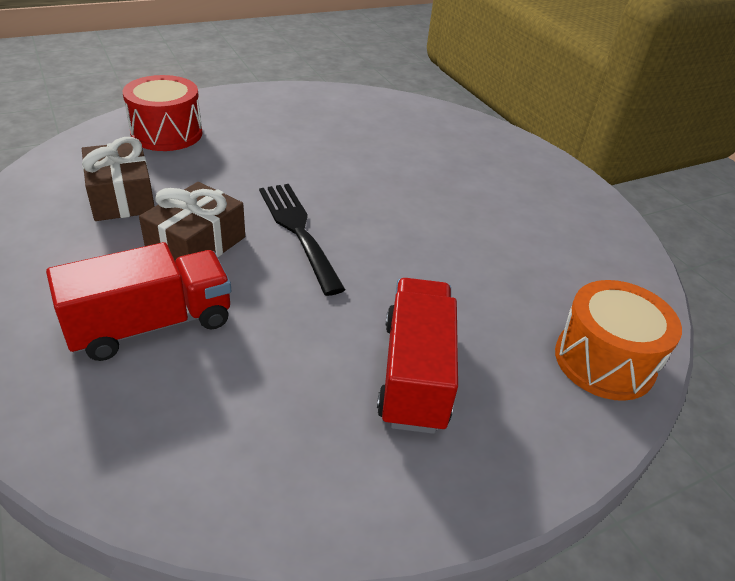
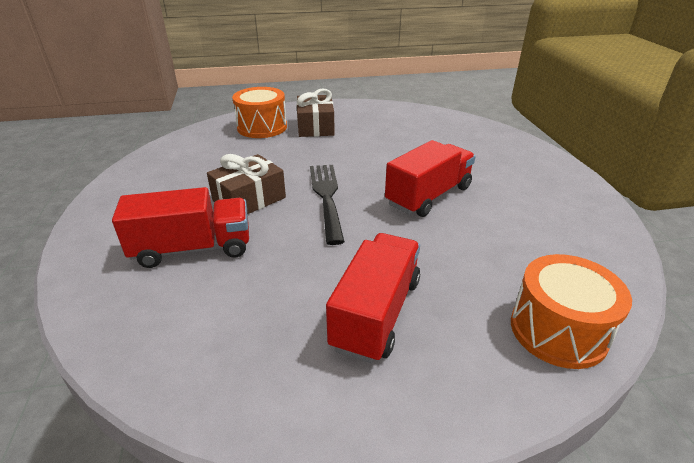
camera: 20 degrees right, 5 degrees down
(122, 197) = (213, 164): brown gift -> brown gift (315, 127)
(167, 133) = (262, 127): red drum -> orange drum
(420, 216) = (428, 196): none -> red truck

